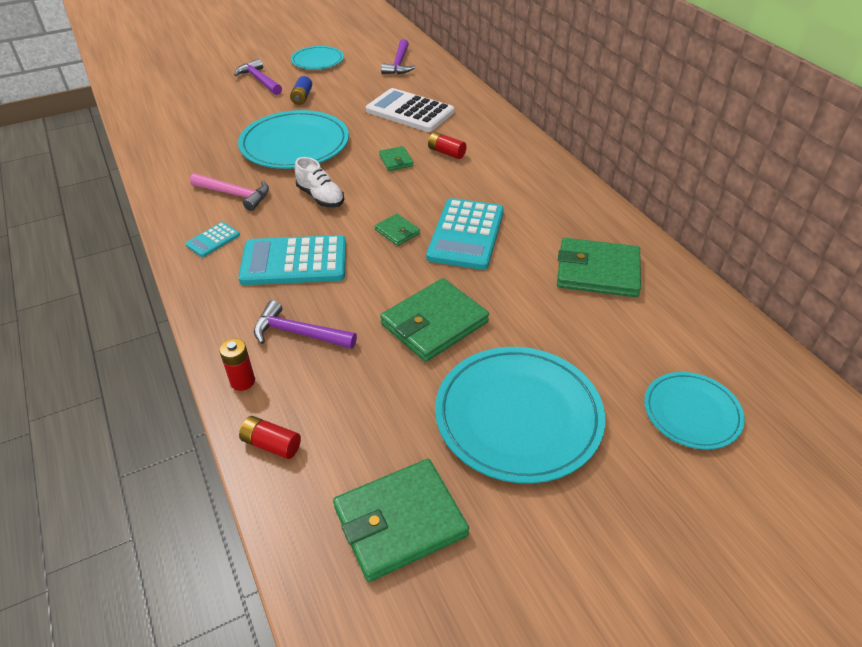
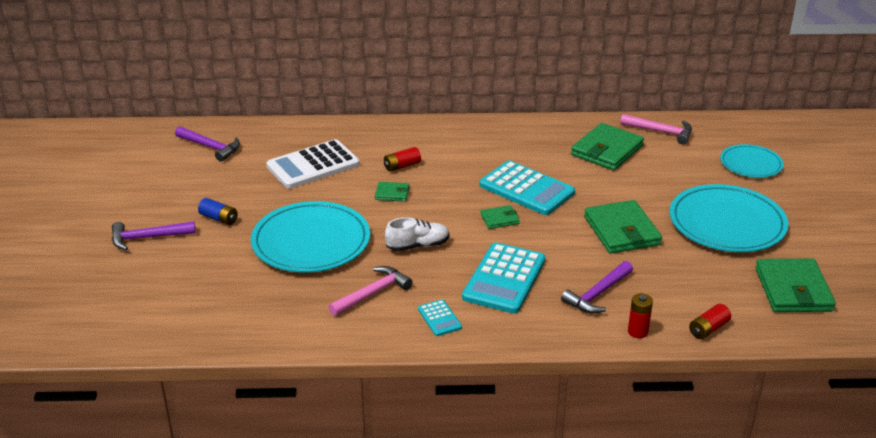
camera: 65 degrees left, 10 degrees down
(317, 60) = (144, 192): turquoise plate -> none
(687, 306) = (661, 132): none -> pink hammer

